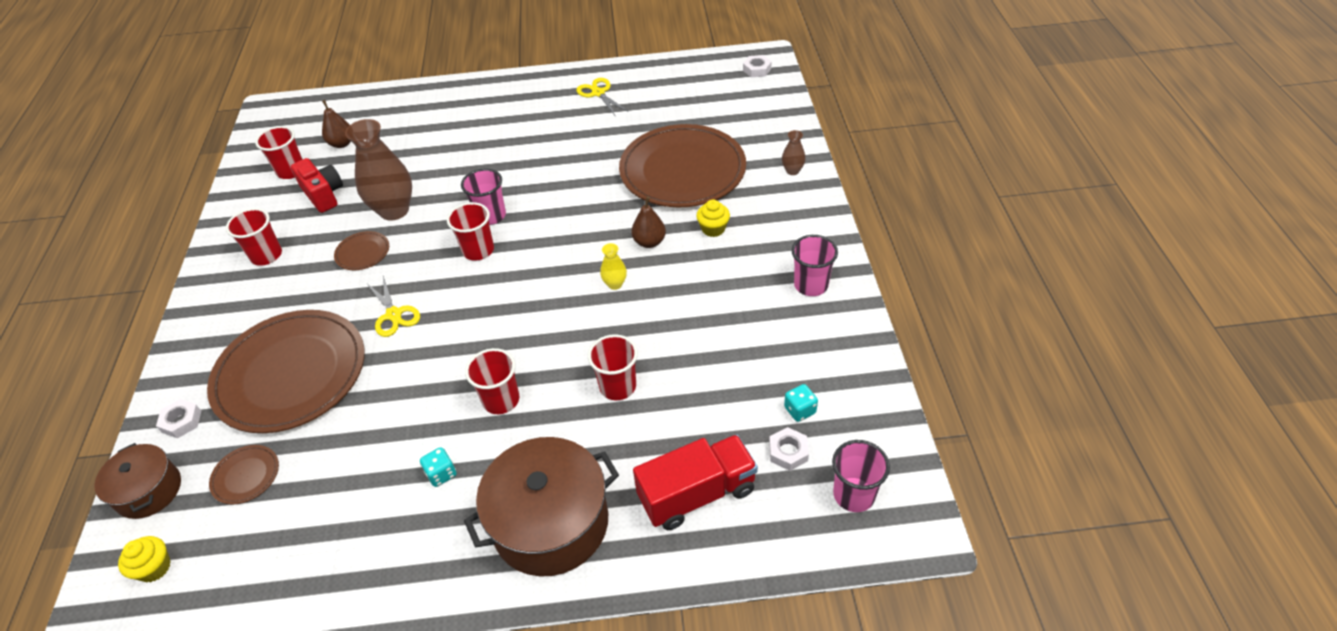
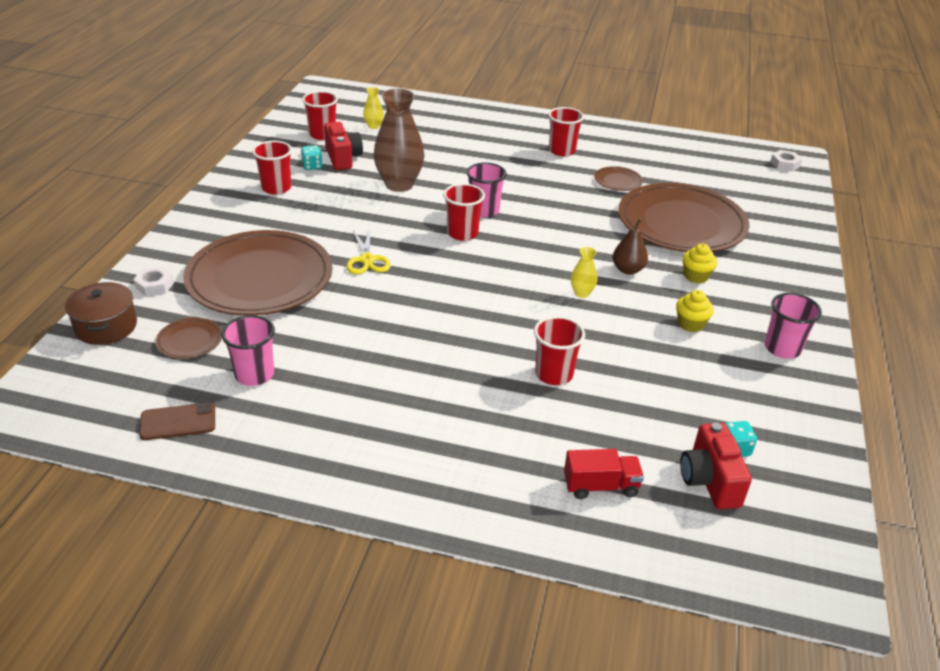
camera: 15 degrees right, 10 degrees down
(154, 568) = (85, 384): yellow cupcake -> yellow cupcake (690, 324)
(271, 576) = (178, 422): none -> brown phone
(342, 143) = (373, 126): brown pear -> yellow vase
(362, 252) = (359, 207): brown plate -> brown plate (618, 181)
(441, 474) = (360, 392): turquoise dice -> turquoise dice (312, 166)
(501, 400) = (438, 352): red cup -> red cup (562, 151)
(550, 523) = (446, 463): brown pot -> none
(598, 93) = (620, 145): yellow scissors -> none
(697, 494) = (600, 486): red truck -> red truck, size x0.61
(788, 452) = (709, 480): white nut -> red camera
(792, 171) = (794, 251): brown vase -> none
(854, 495) = (768, 540): pink cup -> pink cup (254, 374)

